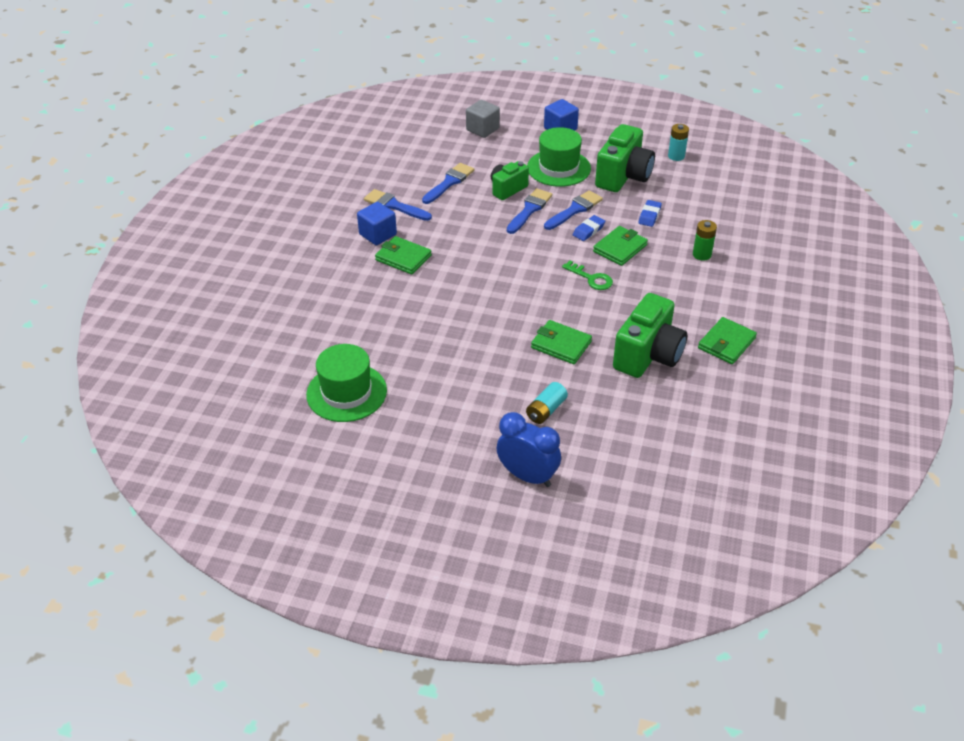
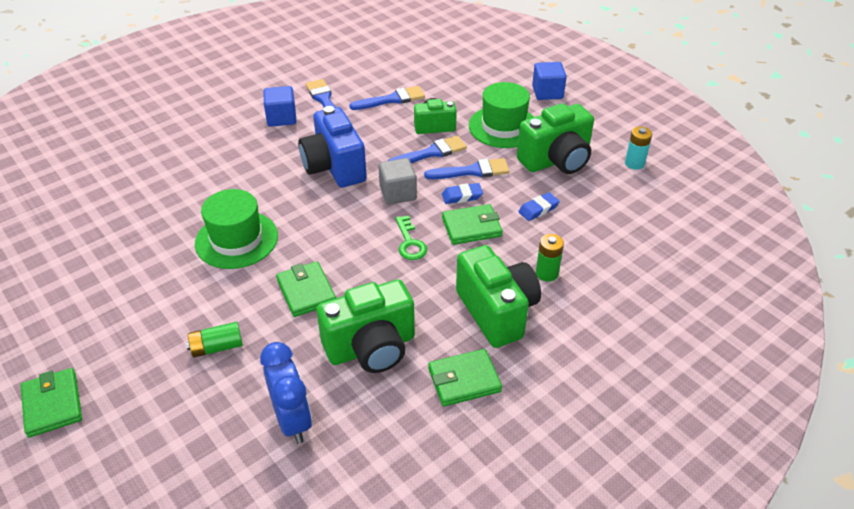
camera: 35 degrees right, 0 degrees up
(346, 392) = (92, 238): green hat -> green hat (236, 239)
(403, 258) = (276, 146): green wallet -> green wallet (53, 404)
(470, 252) = (334, 167): none -> blue camera
(482, 129) = (476, 66): grey cube -> grey cube (398, 193)
(527, 476) = (124, 401): blue clock -> blue clock (292, 420)
(546, 410) = (217, 347): turquoise battery -> green battery
(699, 293) = (497, 312): none -> green camera

